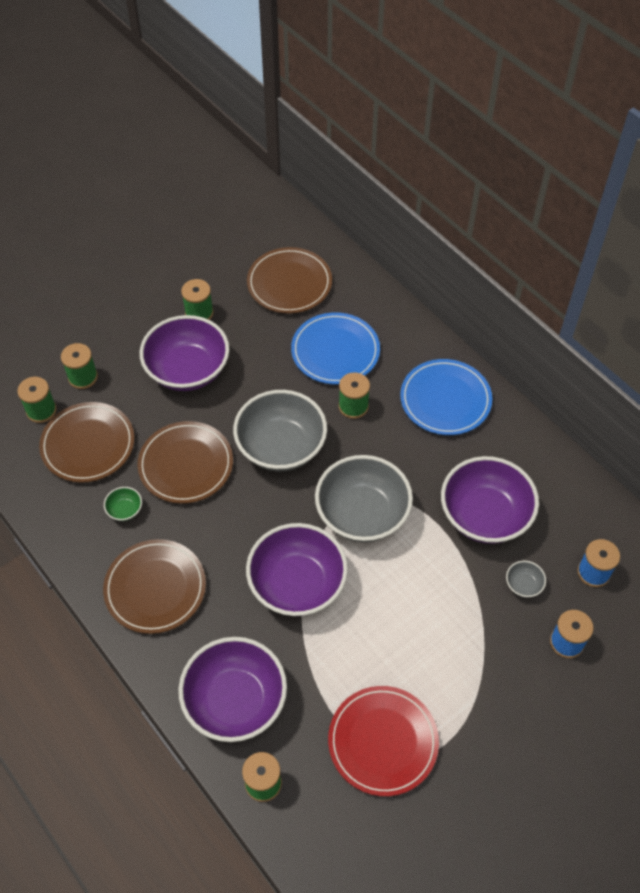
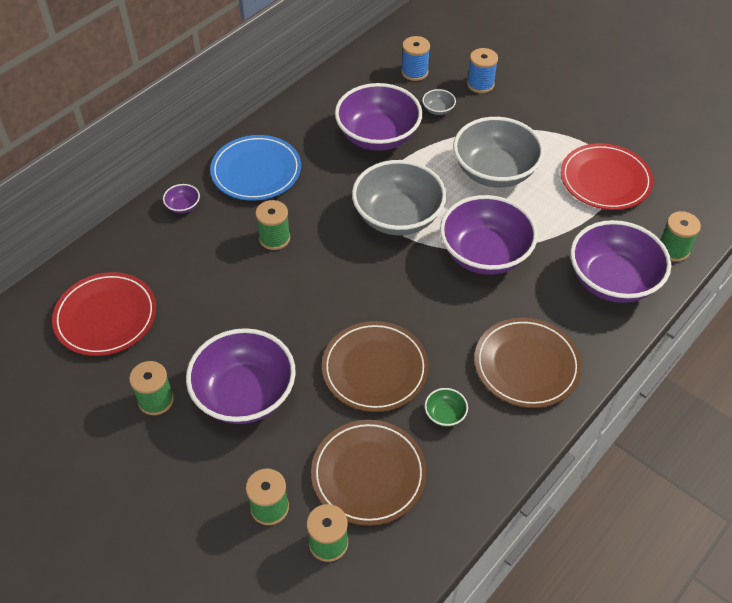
camera: 100 degrees left, 5 degrees down
(281, 446) = (335, 289): grey bowl -> grey bowl (494, 171)
(289, 283) = (106, 317): brown plate -> red plate
(335, 351) = (204, 262): blue plate -> none
(406, 340) = (183, 206): none -> purple bowl

